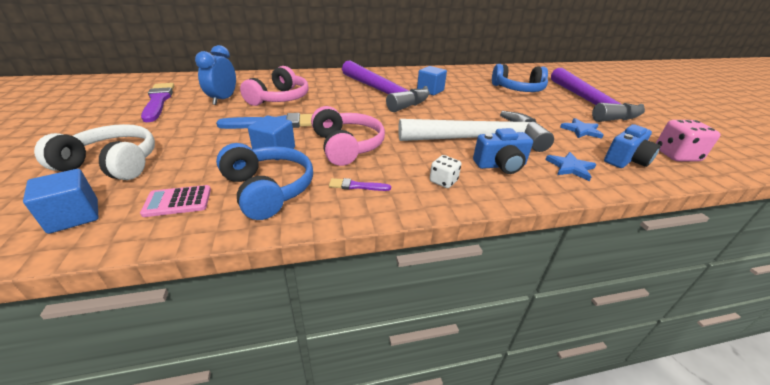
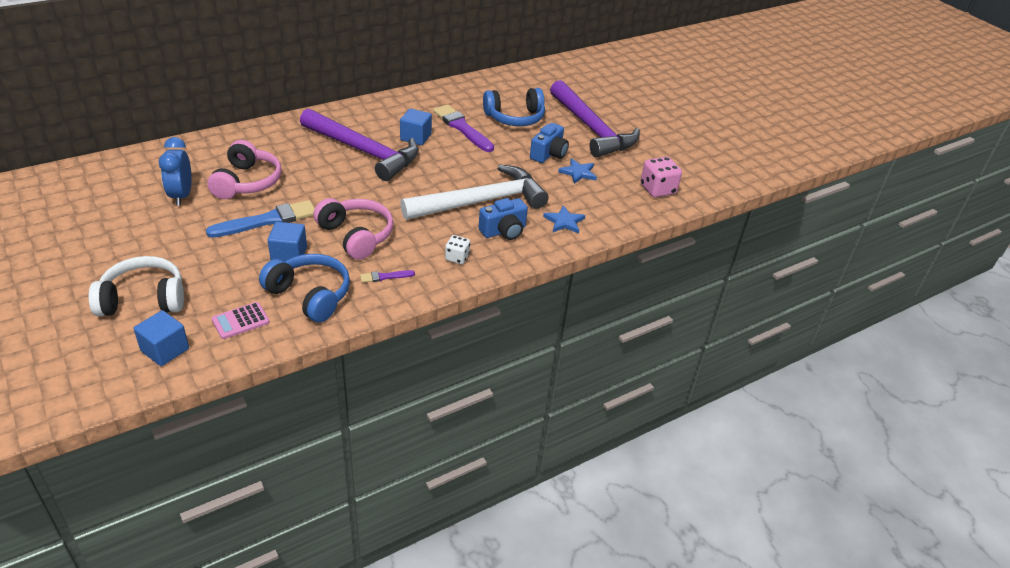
camera: 20 degrees left, 5 degrees up
(158, 101) = (106, 212): purple brush -> purple brush (462, 128)
(626, 160) = (613, 204): blue camera -> blue camera (549, 154)

